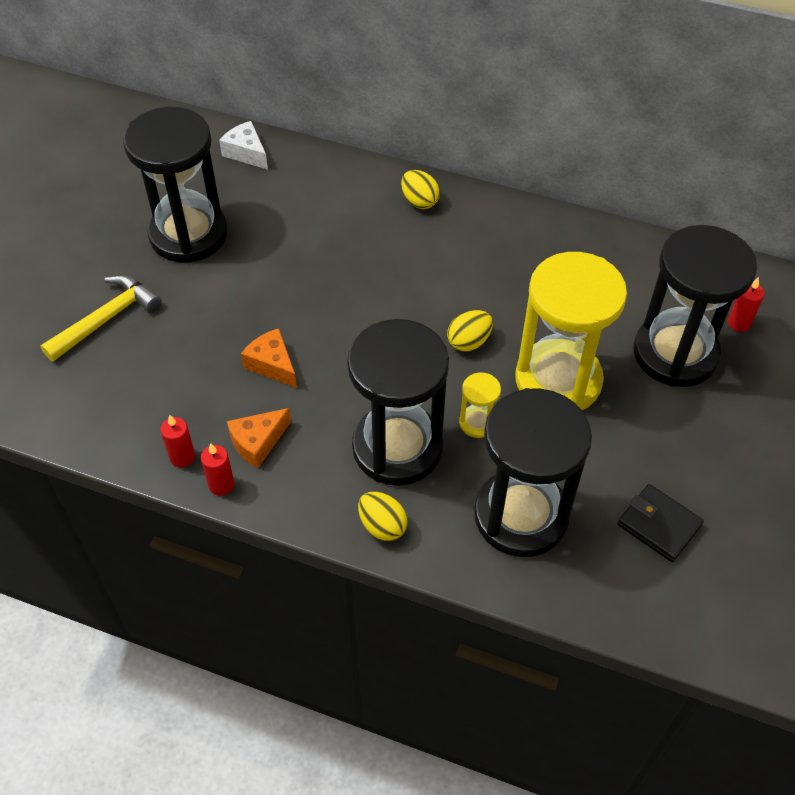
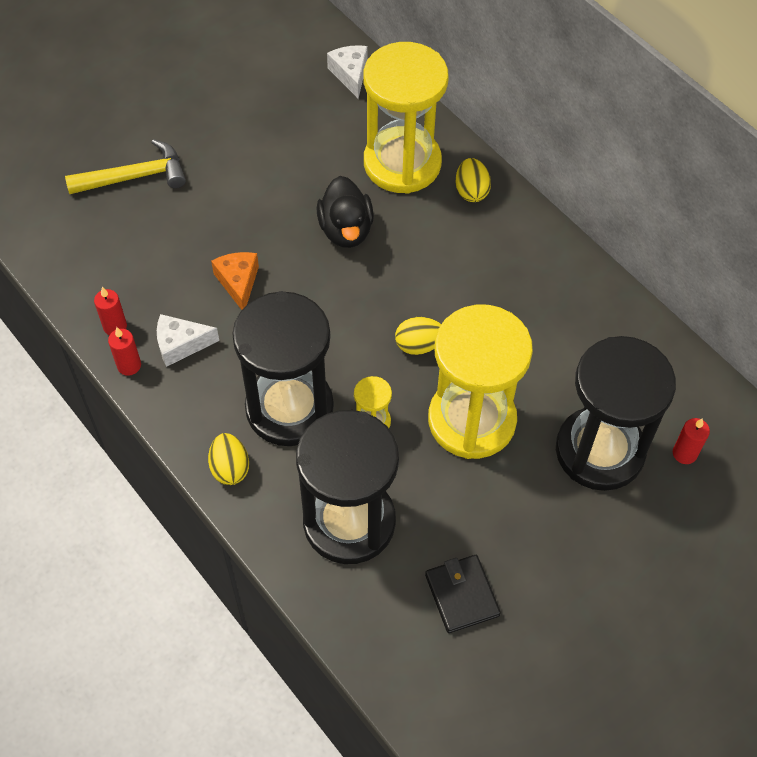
camera: 30 degrees right, 5 degrees up
(188, 234) = (250, 130): black hourglass -> none
(258, 442) = (181, 345): orange cheese -> white cheese
(336, 278) = (346, 230): none -> black duck
(345, 204) = (402, 163): none -> yellow hourglass

